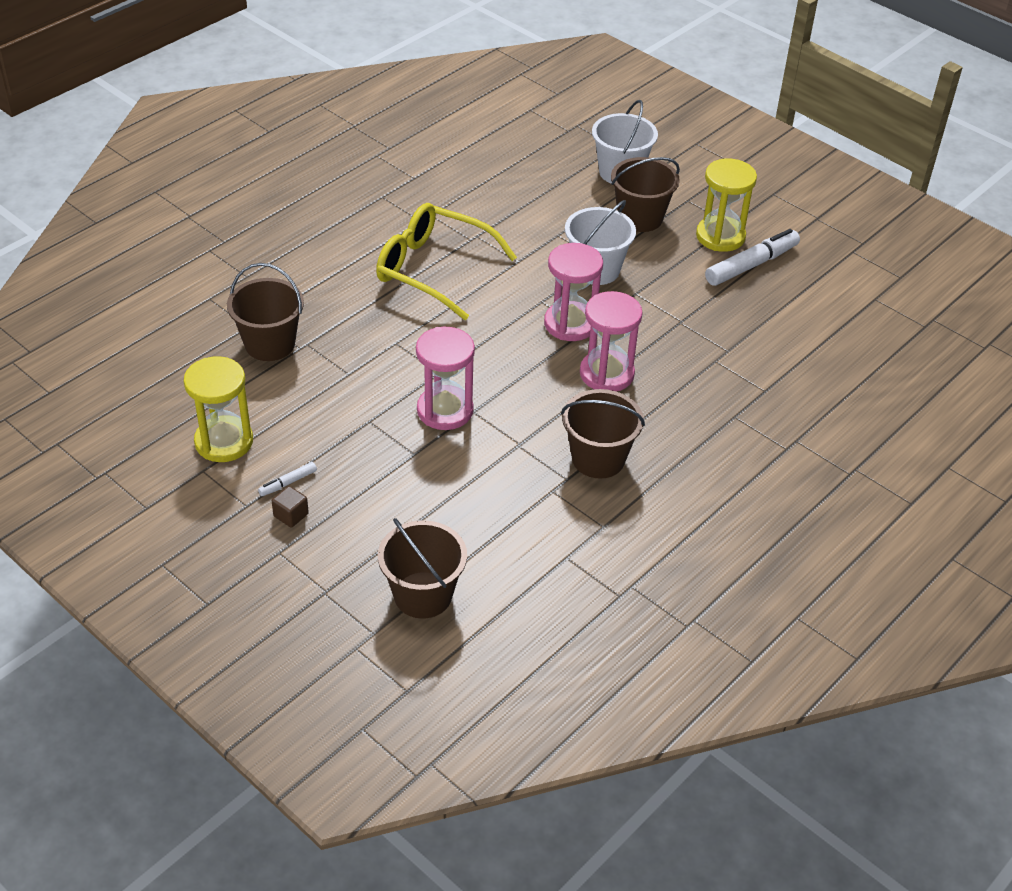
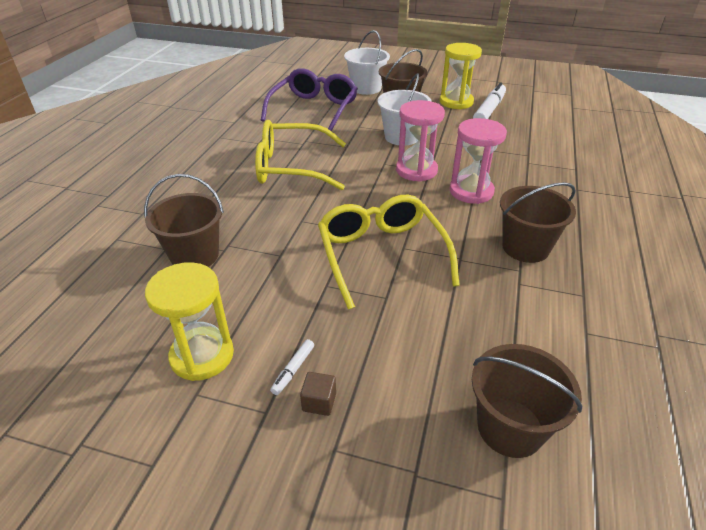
camera: 25 degrees left, 5 degrees down
(445, 410) = (381, 255): pink hourglass -> yellow glasses
(523, 188) = (314, 109): none -> purple glasses

